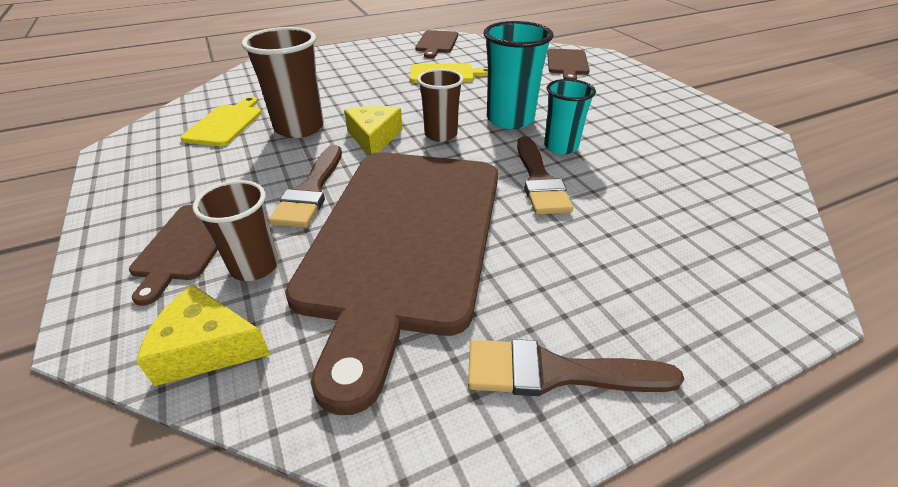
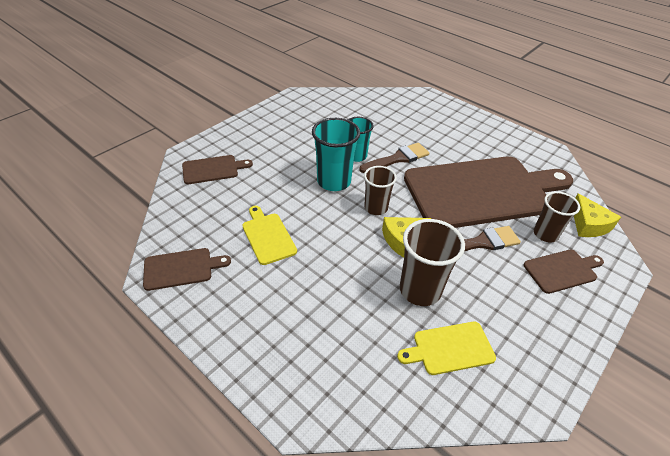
camera: 115 degrees left, 5 degrees up
(556, 372) = (506, 139): brown brush -> none

